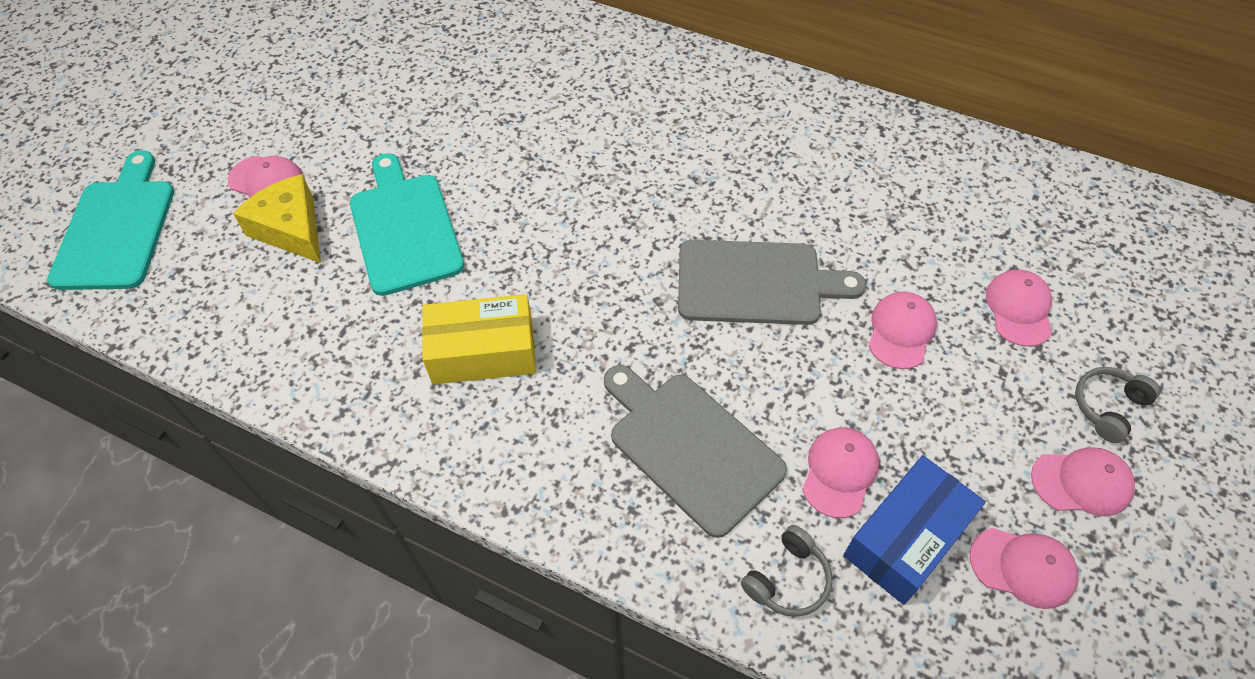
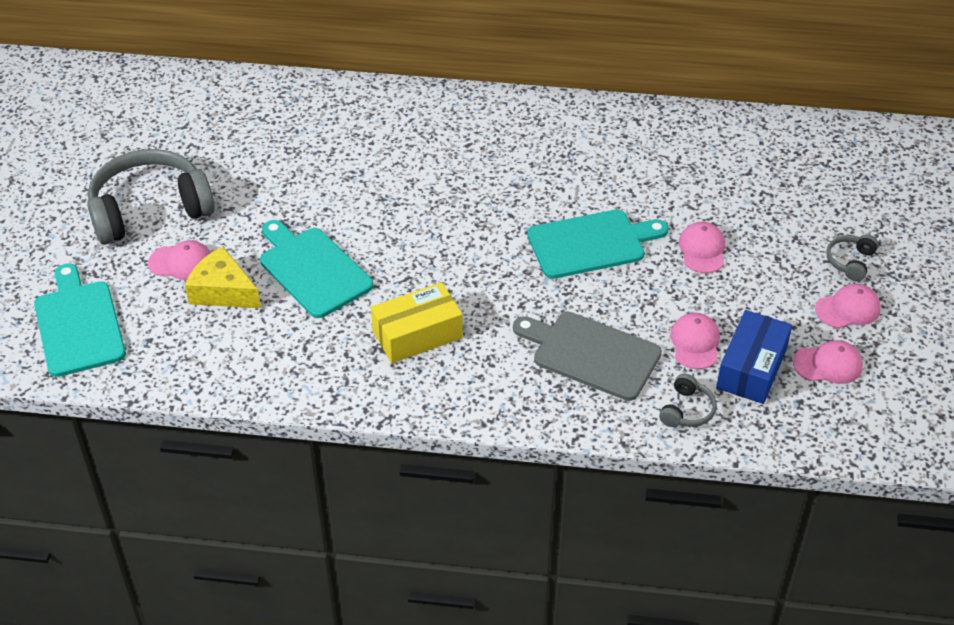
camera: 20 degrees left, 10 degrees down
(270, 108) = (149, 210): none -> grey headphones
(756, 283) = (591, 243): grey cutting board -> turquoise cutting board
(1019, 309) = (774, 217): pink cap -> none

